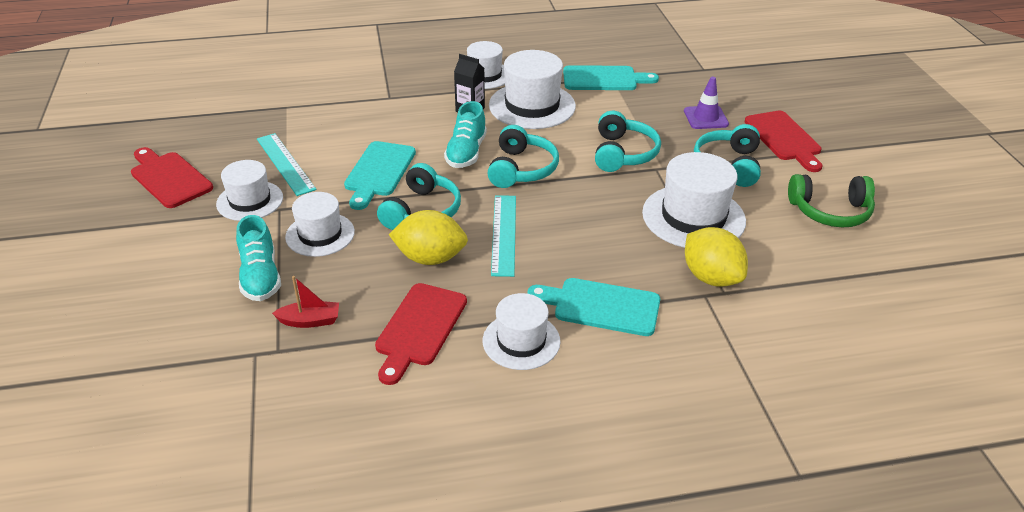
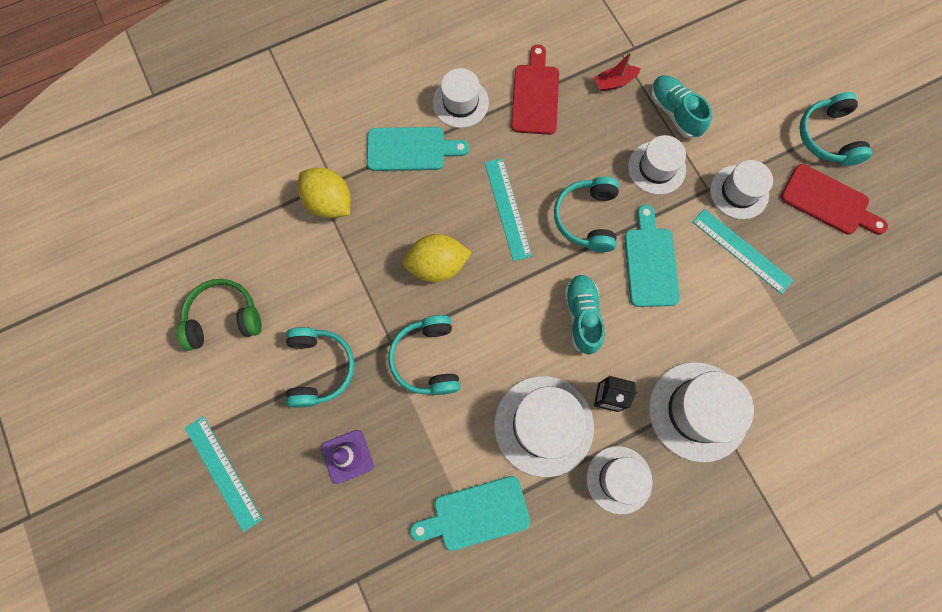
camera: 165 degrees right, 35 degrees up
(430, 258) = (556, 165): yellow lemon -> yellow lemon (437, 265)
(522, 169) = (520, 304): turquoise headphones -> turquoise headphones (827, 137)
(693, 217) = (348, 276): white hat -> white hat (698, 411)
(784, 138) = (260, 437): red cutting board -> none
(816, 127) = (223, 472): none -> turquoise ruler

